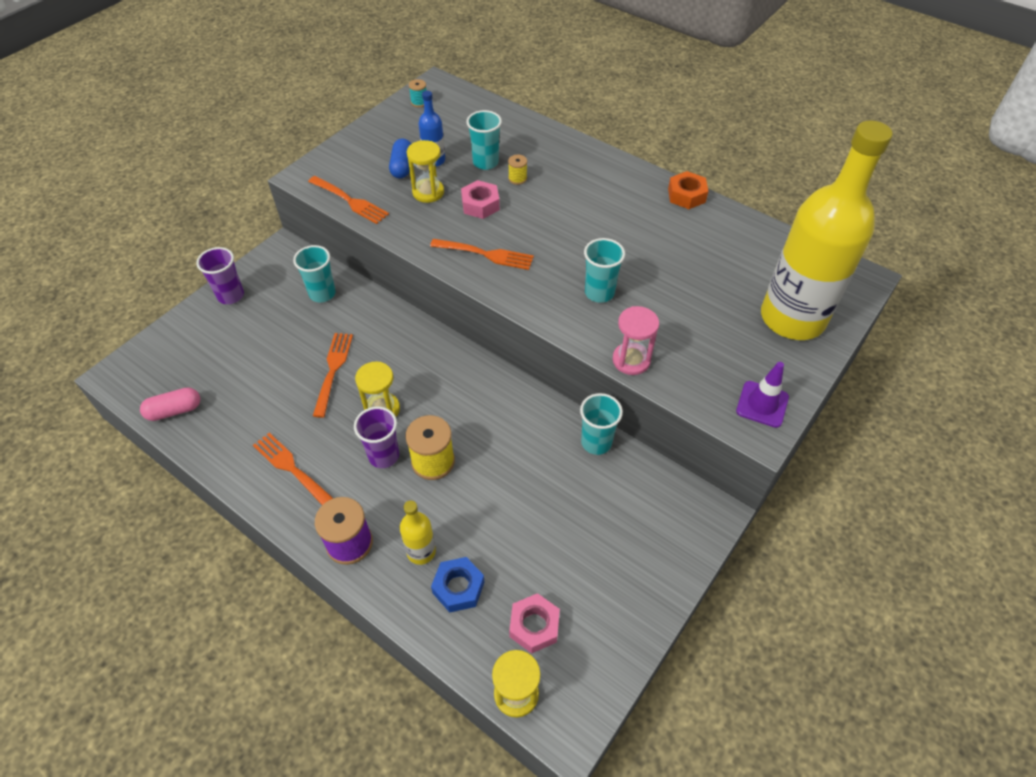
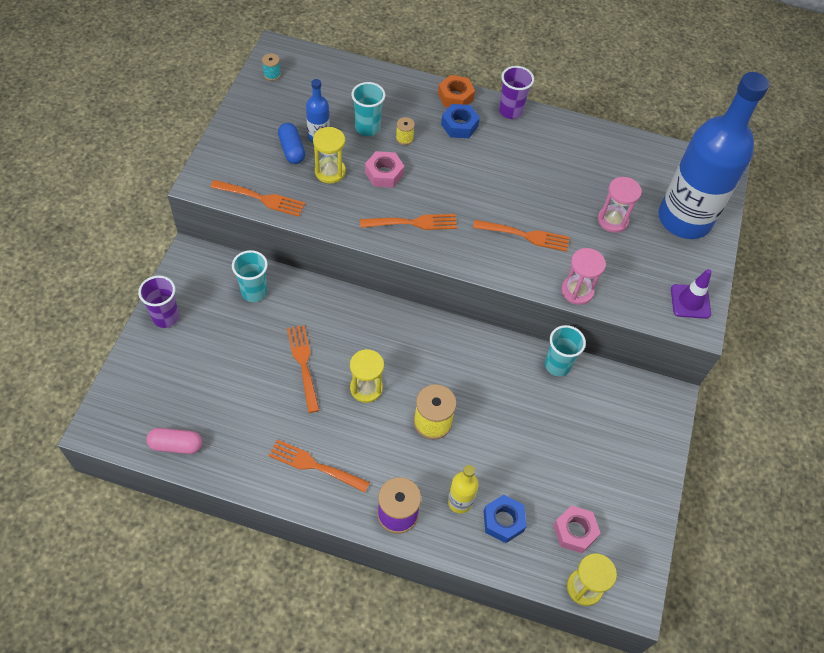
camera: 25 degrees left, 5 degrees up
(174, 410) = (176, 445): pink capsule -> pink capsule turned 45 degrees clockwise
(384, 456) = (388, 429): purple cup -> purple cup (510, 111)
(580, 178) = (459, 125): none -> blue nut
(599, 293) = (525, 235): turquoise cup -> orange fork
(686, 195) = (557, 122): orange nut -> orange nut (455, 97)
(705, 300) = (612, 220): none -> pink hourglass
(792, 318) = (684, 219): yellow bottle -> blue bottle

